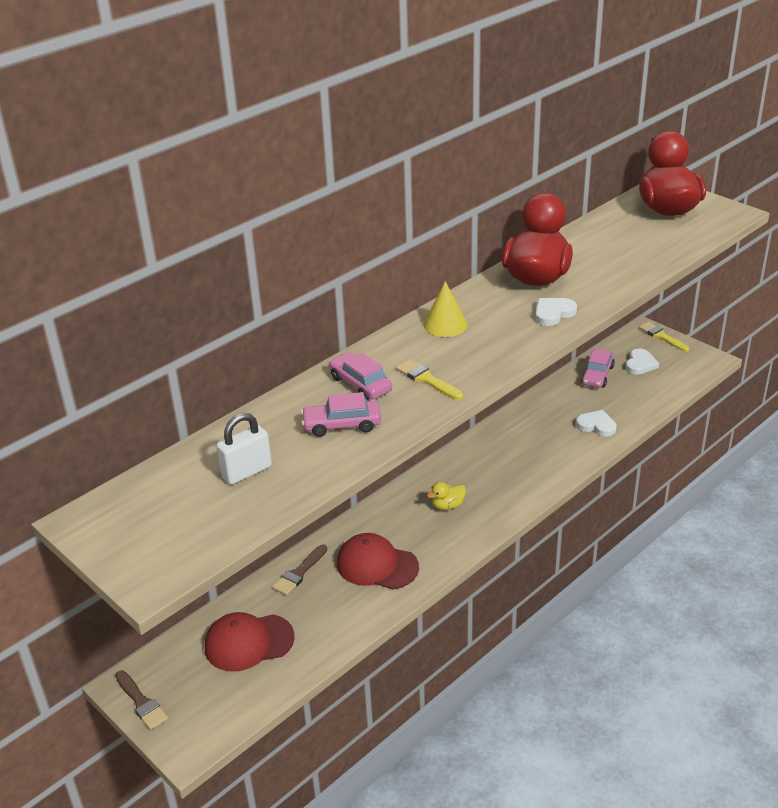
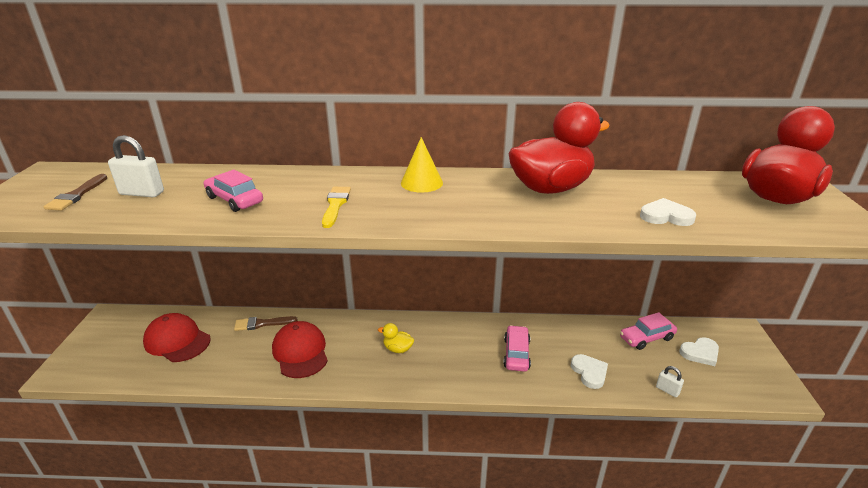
camera: 45 degrees right, 5 degrees down
(141, 702) = (94, 330): brown brush -> brown brush (77, 195)
(360, 384) = (297, 186): pink car -> pink car (516, 354)
(553, 313) = (512, 215): white heart -> white heart (666, 216)
(653, 404) = (667, 390): none -> white padlock
(661, 336) = (754, 345): yellow brush -> none

